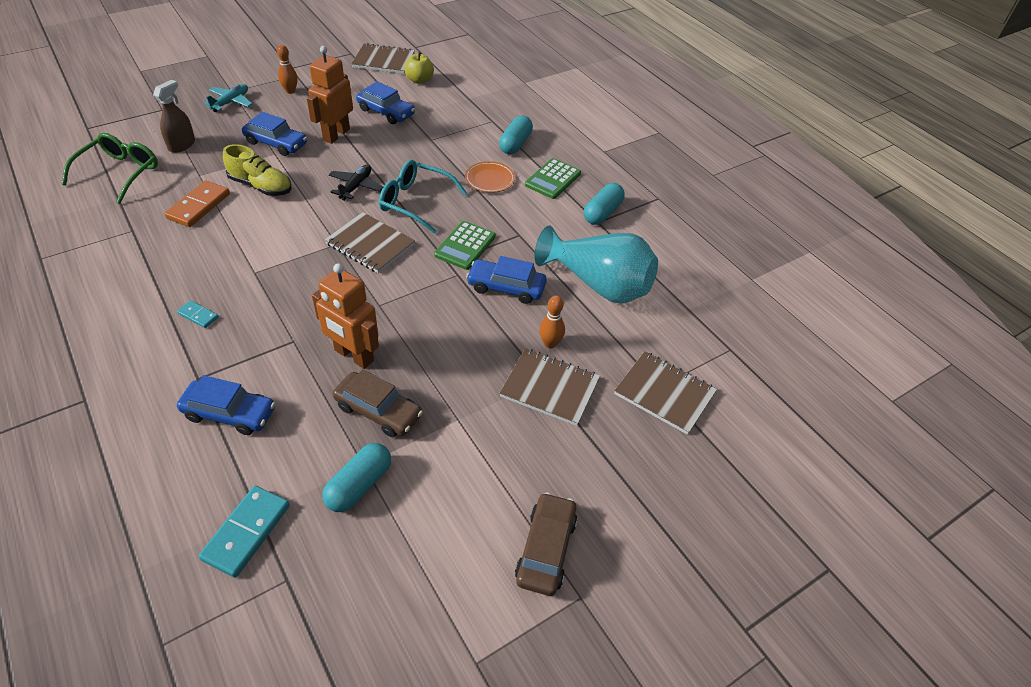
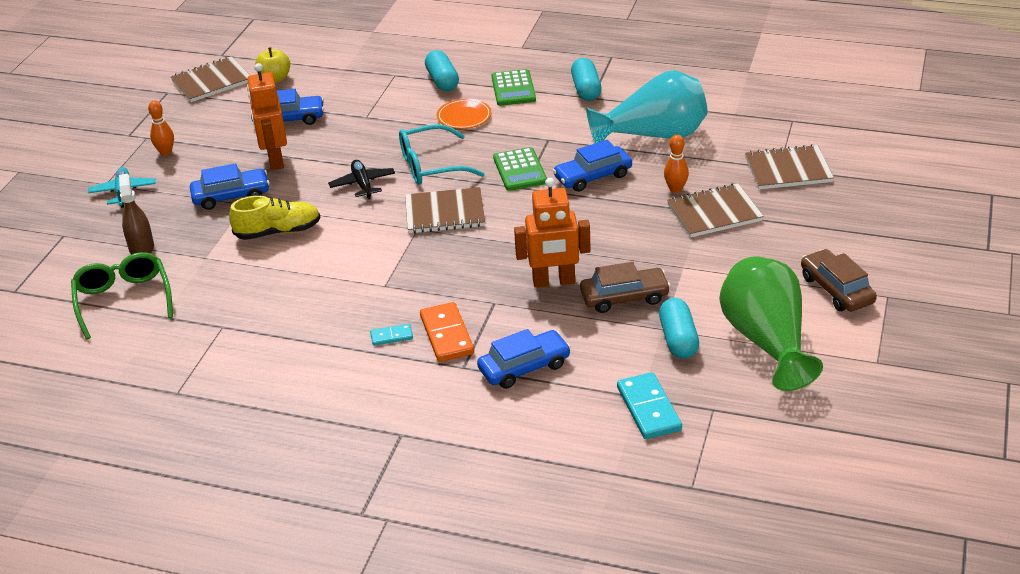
camera: 35 degrees left, 10 degrees down
(198, 206) = (249, 276): orange domino -> orange domino (446, 335)
(418, 551) = (766, 342): none -> green vase

